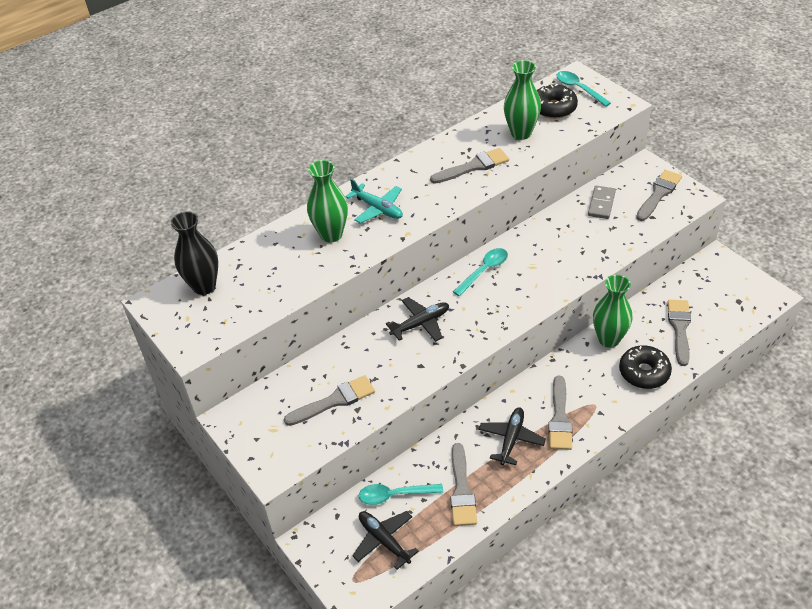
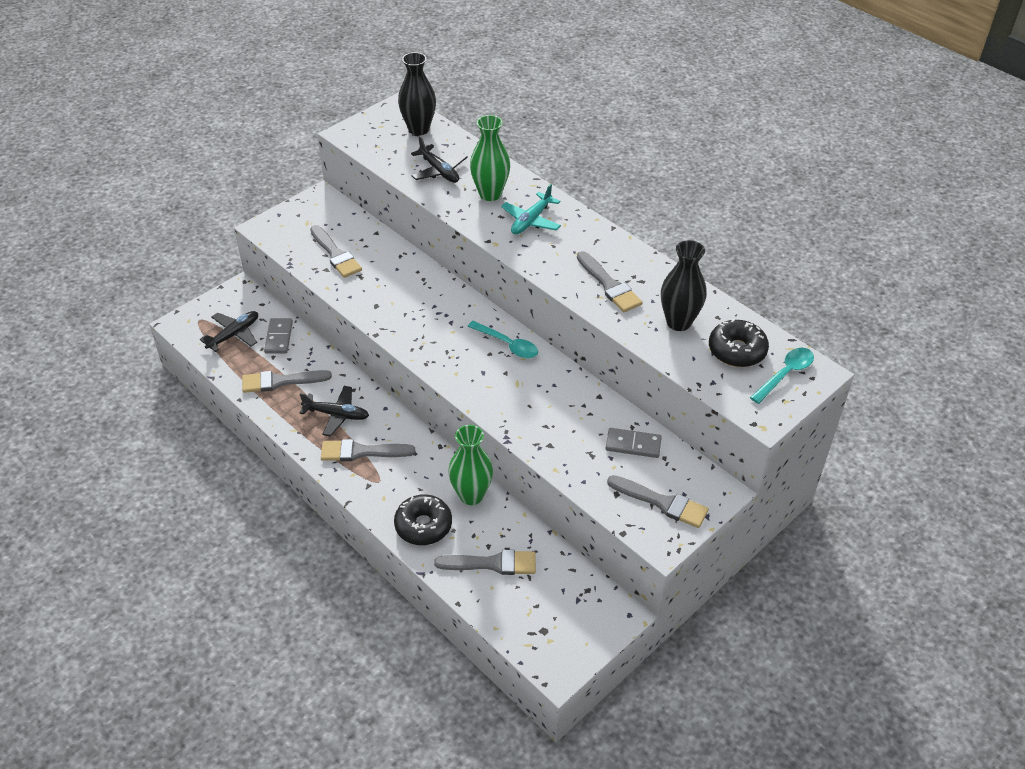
camera: 80 degrees right, 0 degrees up
(394, 495) = (279, 337): turquoise spoon -> grey domino
(421, 323) = (430, 302): black plane -> black plane (439, 171)
(521, 133) = (678, 322): green vase -> black vase

